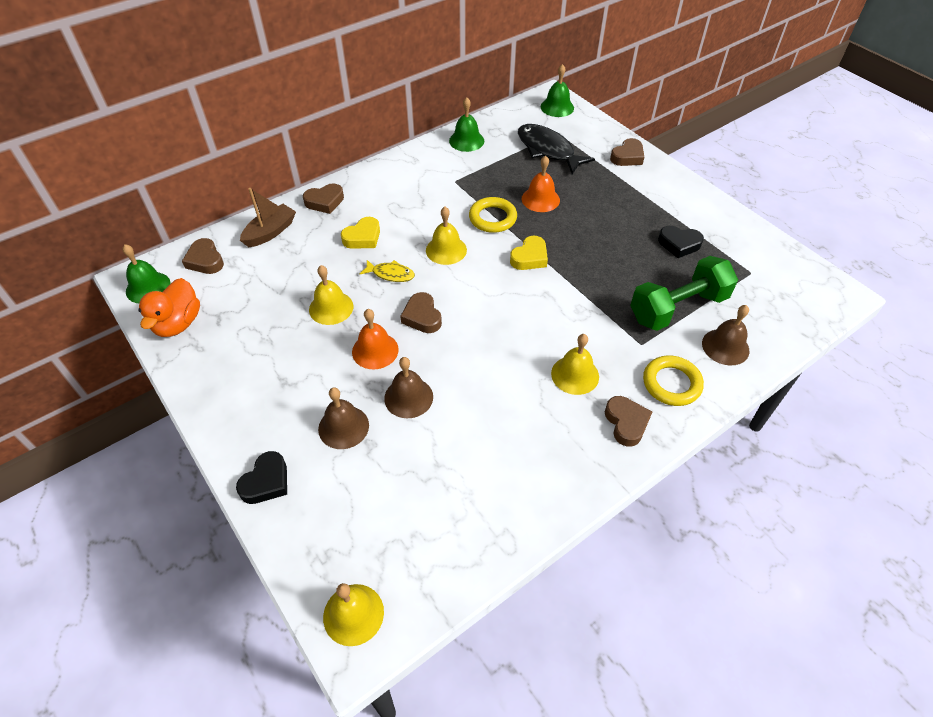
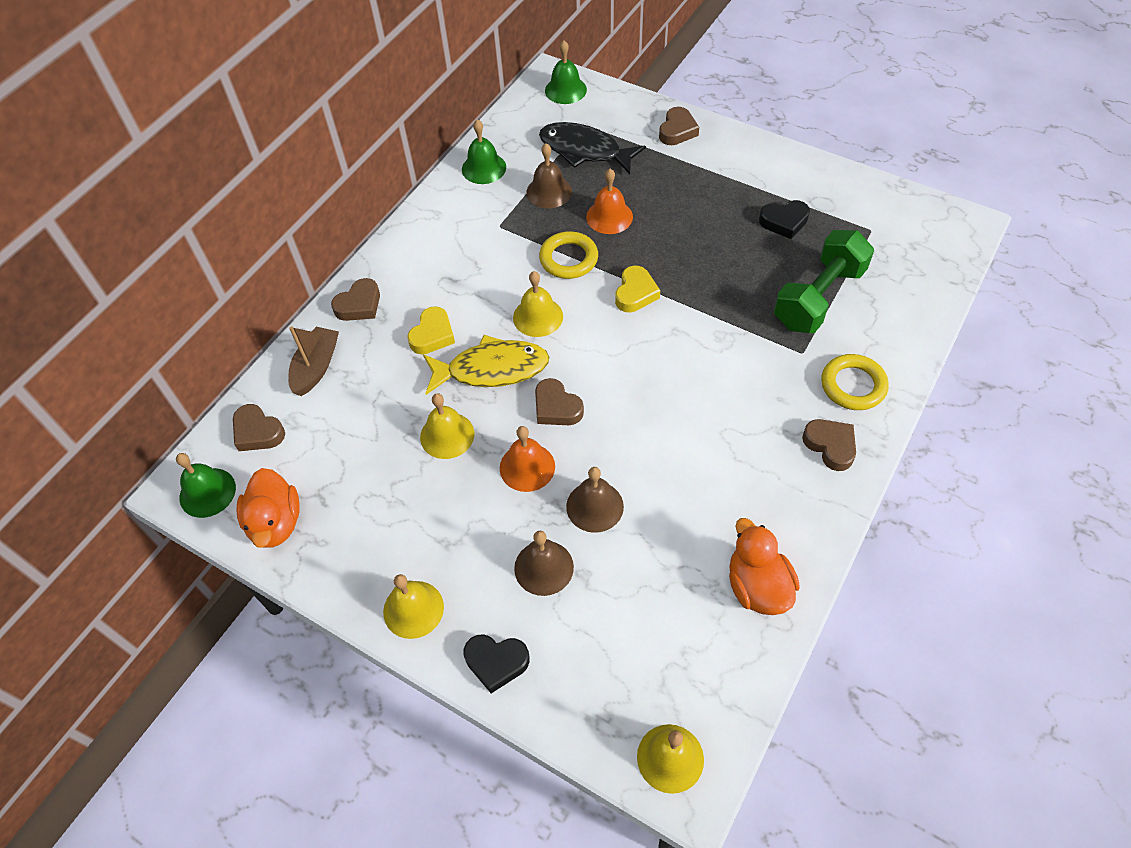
camera: 20 degrees left, 5 degrees up
(266, 482) = (496, 662): black heart -> black heart turned 90 degrees clockwise
(390, 274) = (492, 369): yellow fish -> yellow fish, size x1.87
(503, 509) = (757, 586): none -> orange duck
(575, 375) = (753, 413): yellow bell -> yellow bell (413, 609)
(725, 346) = (885, 324): brown bell -> brown bell (549, 191)

